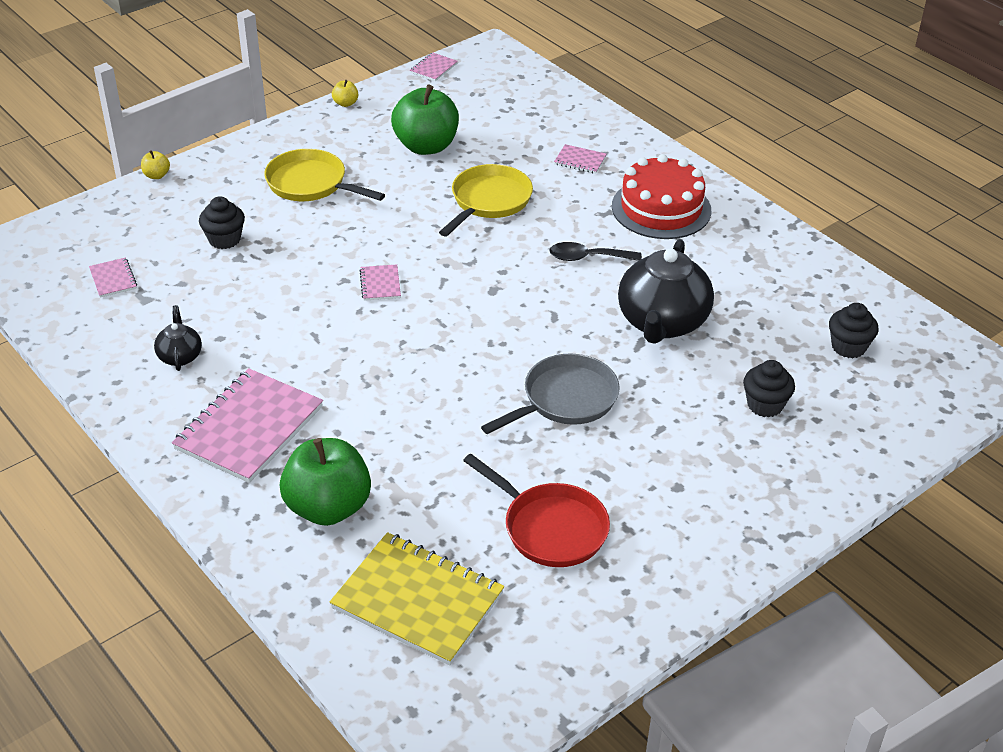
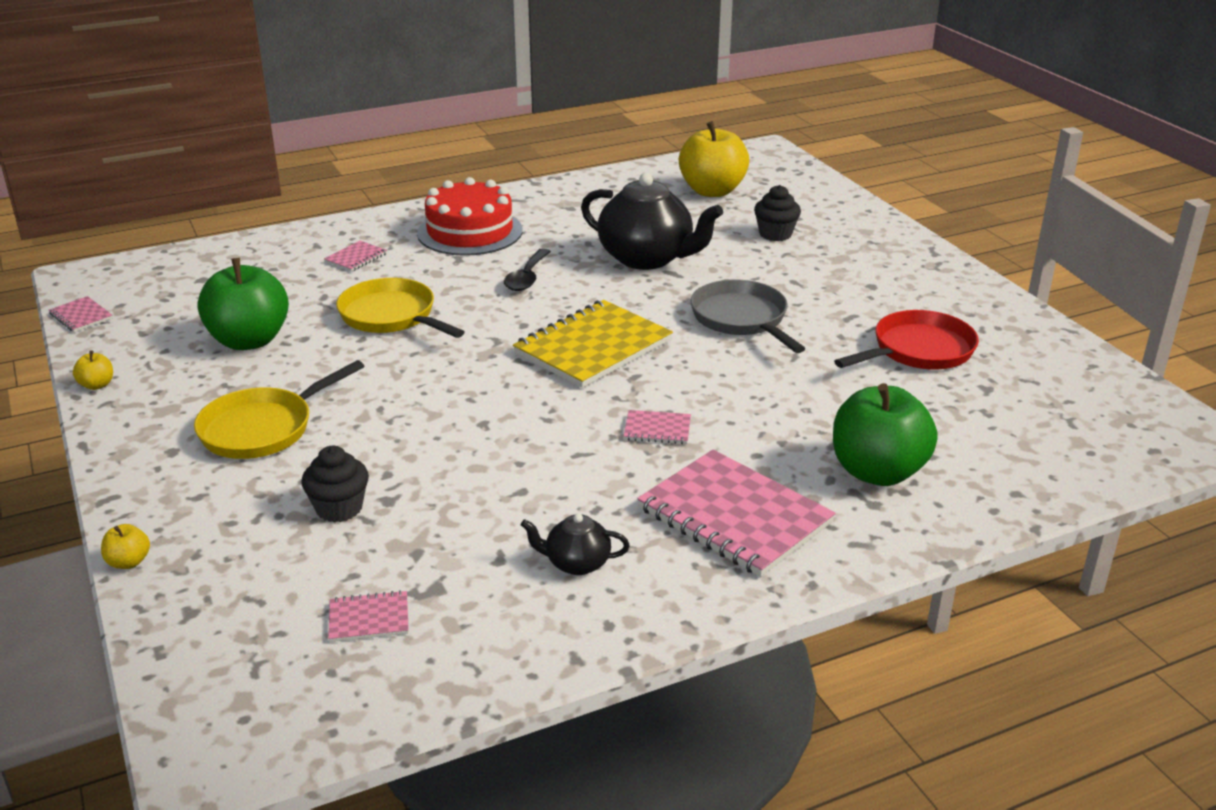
camera: 75 degrees left, 10 degrees down
(380, 284) = (504, 400): pink notebook -> pink notebook (657, 429)
(417, 601) = (1013, 431): yellow notebook -> yellow notebook (593, 347)
(848, 347) = (712, 191): black cupcake -> yellow apple

